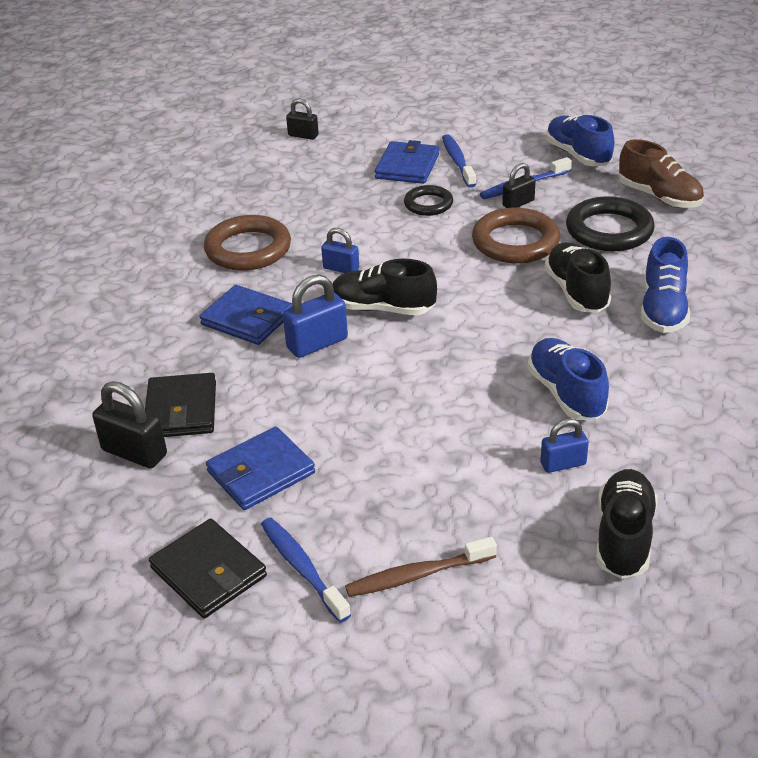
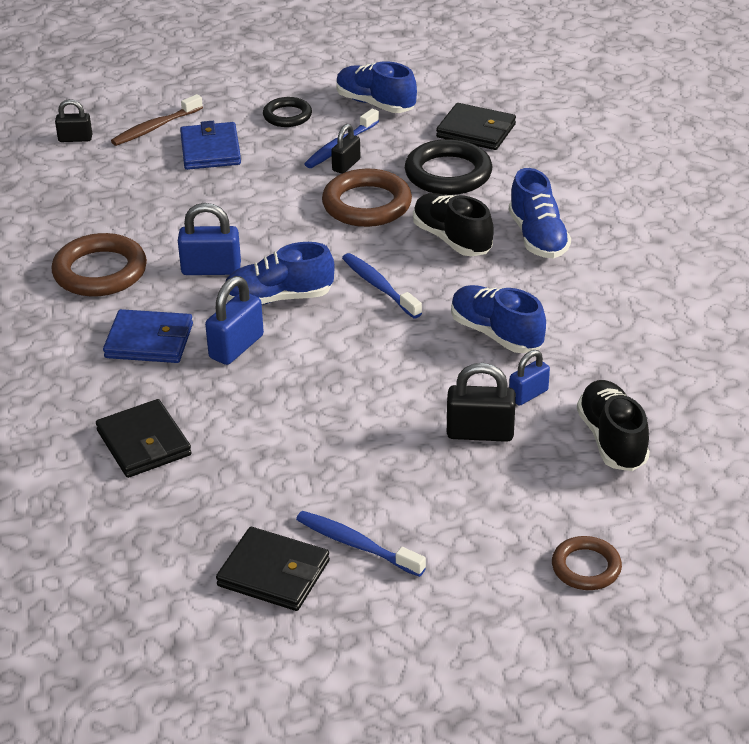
camera: 25 degrees left, 0 degrees up
(134, 452) = (125, 494): black padlock -> black padlock (480, 433)
(261, 472) = (262, 476): blue wallet -> none
(341, 268) = (211, 269): blue padlock -> blue padlock, size x1.57
(383, 308) = (279, 298): black shoe -> blue shoe
(417, 575) = (460, 520): brown toothbrush -> brown toothbrush (155, 127)
(428, 204) = (257, 185): black ring -> black ring (287, 116)
(457, 161) = (259, 134): blue toothbrush -> blue toothbrush (379, 286)
(516, 671) = (586, 567): none -> brown ring
(659, 197) = (476, 131): brown shoe -> black wallet

